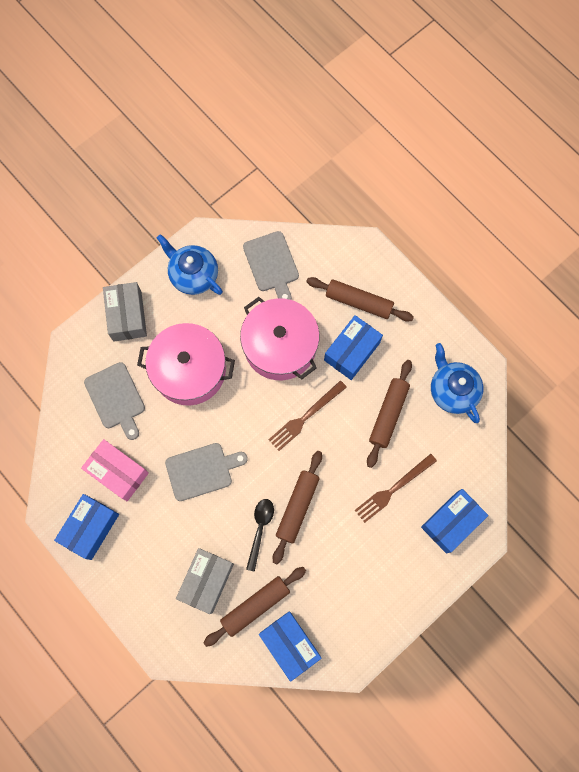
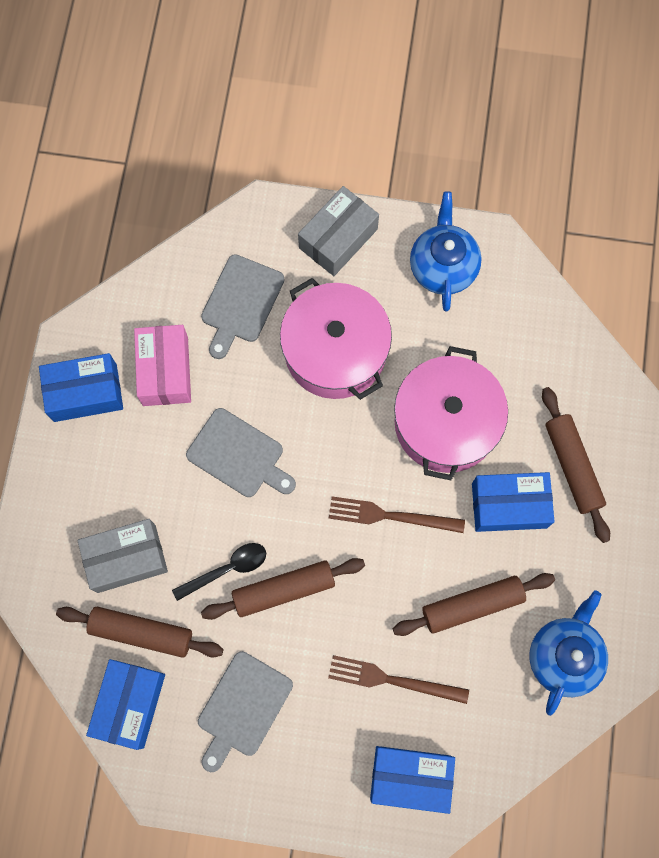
camera: 50 degrees right, 0 degrees up
(272, 264) = (530, 337): grey cutting board -> grey cutting board (242, 708)

